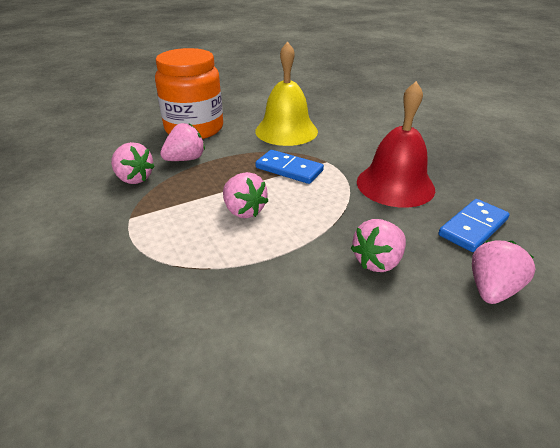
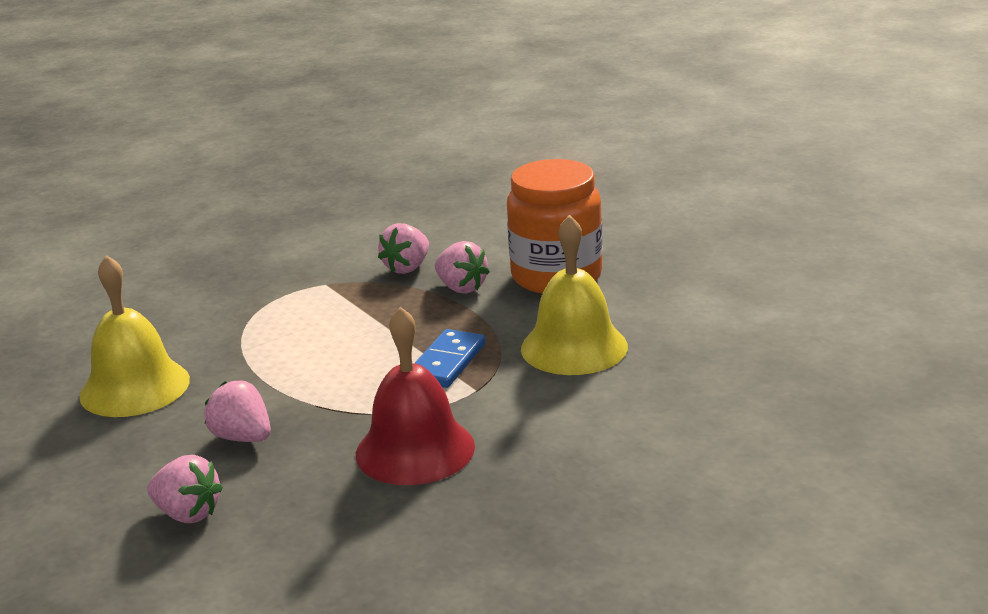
camera: 85 degrees right, 10 degrees down
(244, 210) = (342, 344): pink strawberry -> none
(273, 346) = (134, 387): none -> yellow bell
(473, 227) = (308, 511): blue domino -> none

